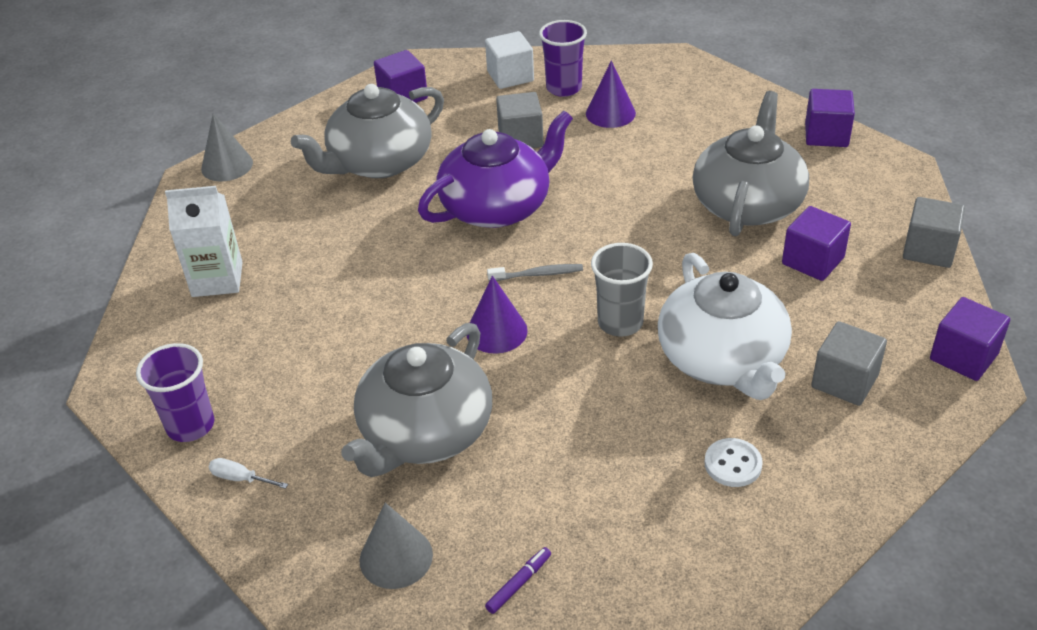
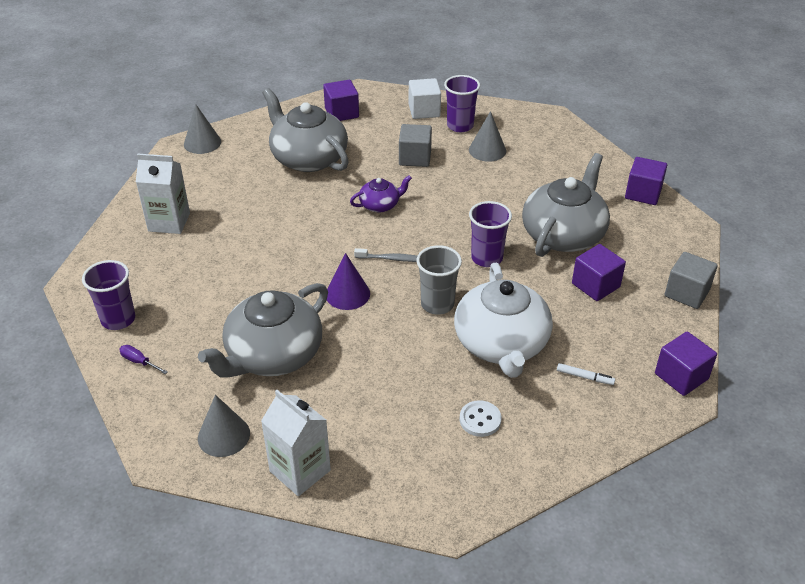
camera: 10 degrees right, 0 degrees up
(241, 478) = (139, 362): white screwdriver -> purple screwdriver
(379, 162) = (308, 158): grey teapot -> grey teapot turned 75 degrees clockwise
(497, 207) = (380, 205): purple teapot -> purple teapot, size x0.49
(518, 583) = (300, 471): purple marker -> white carton
(610, 113) = (487, 150): purple cone -> grey cone
(661, 251) = (486, 258): none -> purple cup
(844, 381) = (584, 377): grey cube -> white marker

